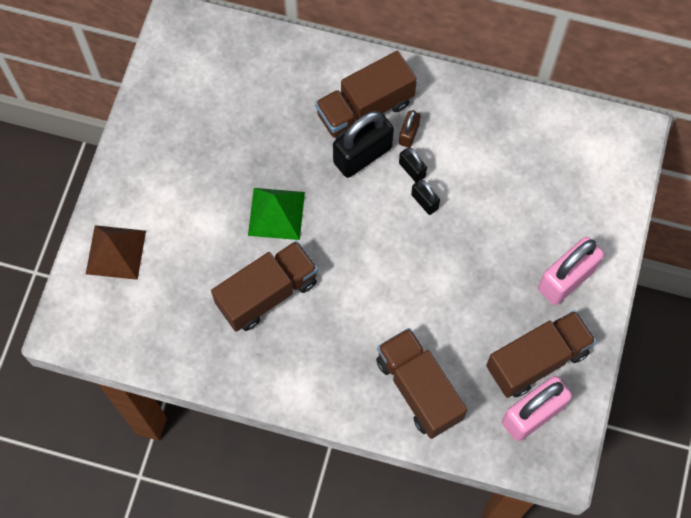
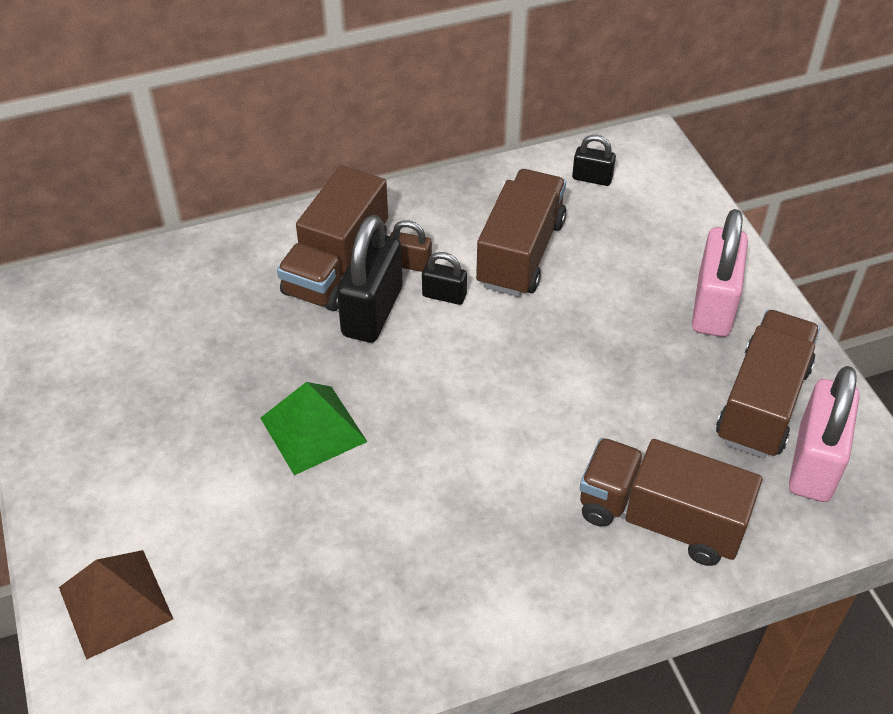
camera: 35 degrees left, 20 degrees down
(267, 293) = (374, 527): brown truck -> brown truck (520, 253)
(408, 134) = (410, 264): brown padlock -> brown padlock turned 60 degrees counterclockwise
(424, 201) = (487, 318): black padlock -> black padlock (592, 178)

